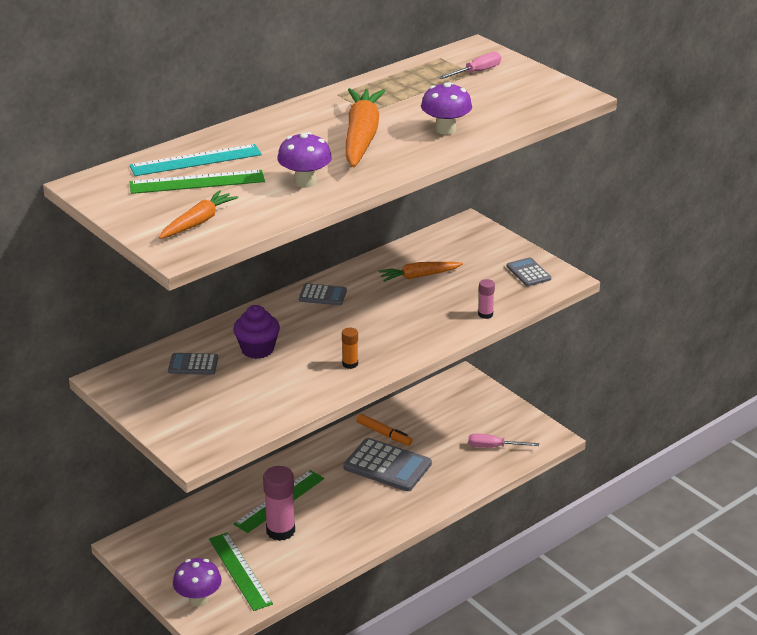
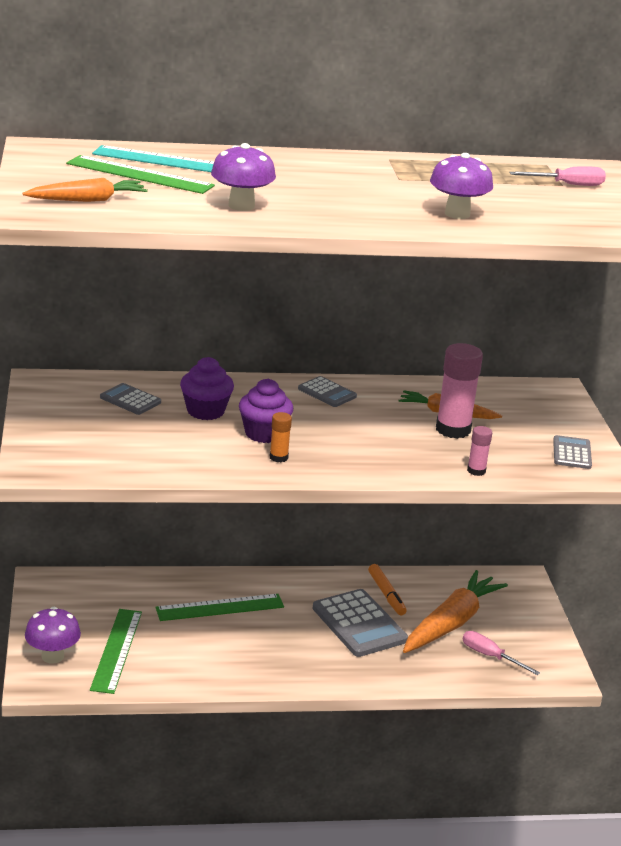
camera: 30 degrees right, 5 degrees down
(280, 531) = (192, 633): pink glue stick -> pink glue stick (453, 429)
(318, 349) = (264, 433): none -> purple cupcake
(361, 137) = (358, 193): orange carrot -> orange carrot (451, 623)

